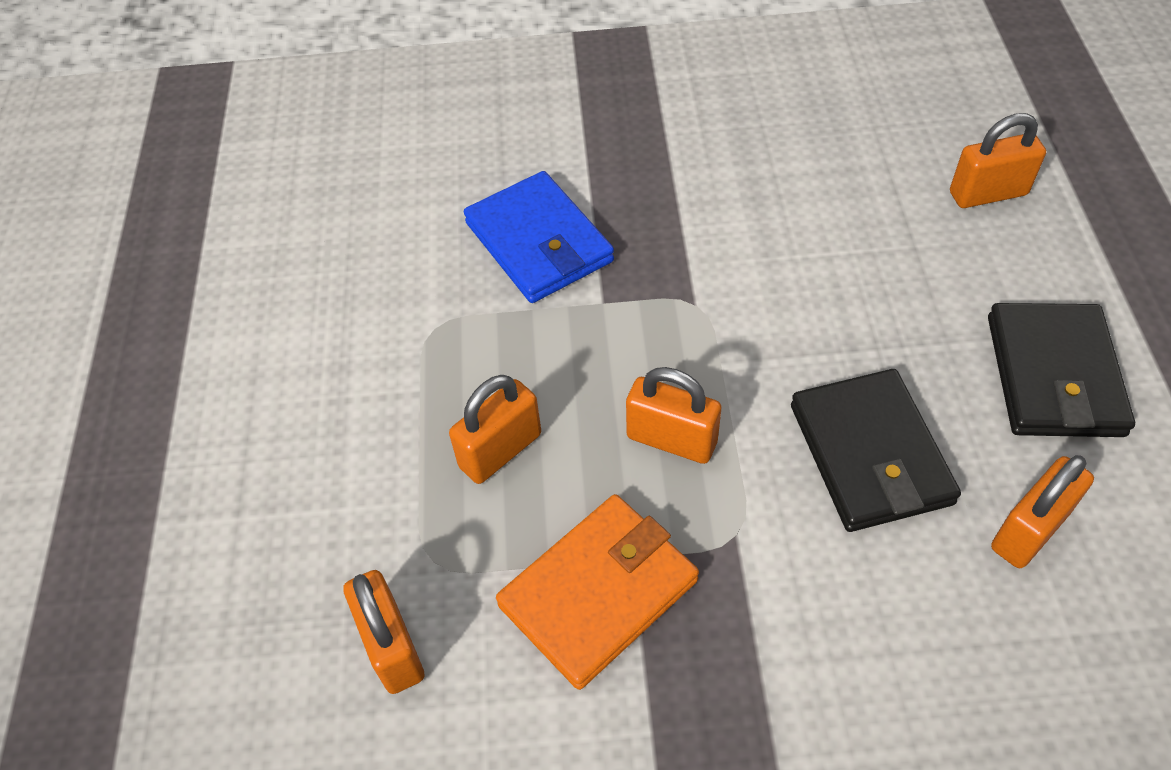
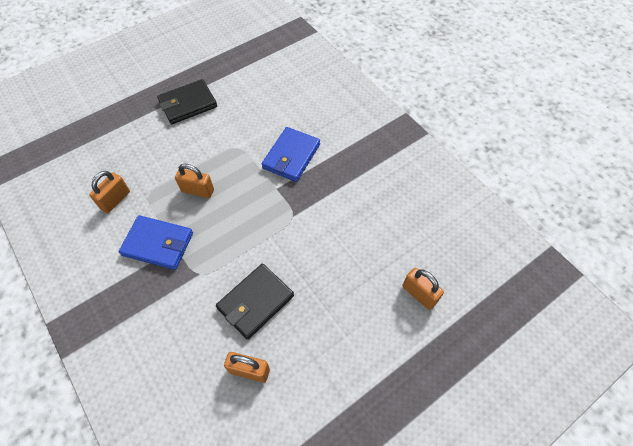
camera: 55 degrees right, 5 degrees up
(598, 592) = (158, 244): orange wallet -> blue wallet
(671, 439) = (228, 236): orange padlock -> none
(1054, 375) = (331, 355): black wallet -> black wallet (188, 104)

